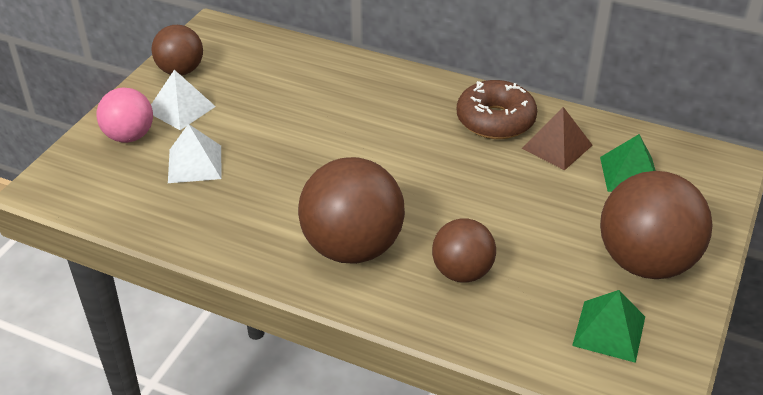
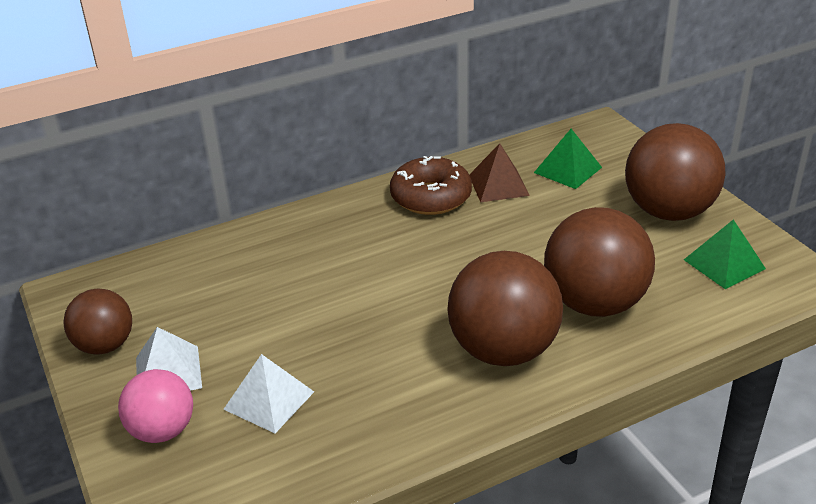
camera: 50 degrees left, 5 degrees down
(462, 272) = (594, 303): brown ball -> brown ball, size x1.68

